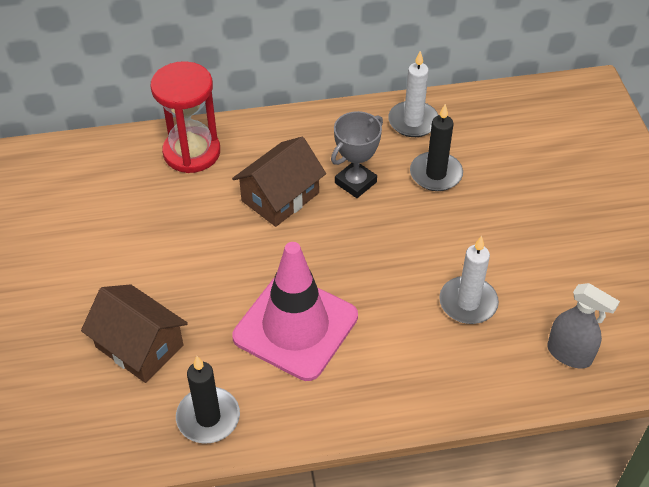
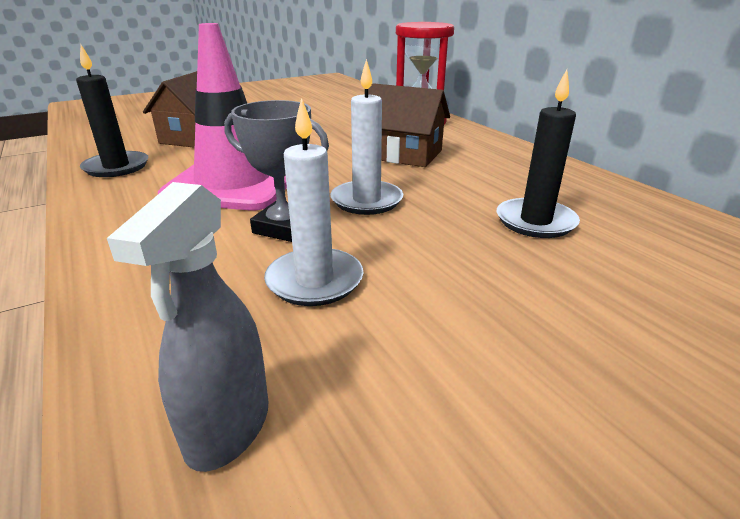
camera: 70 degrees right, 20 degrees down
(355, 182) = (461, 181): grey trophy -> grey trophy (284, 227)
(413, 121) = (603, 195): white candle -> white candle (366, 201)

